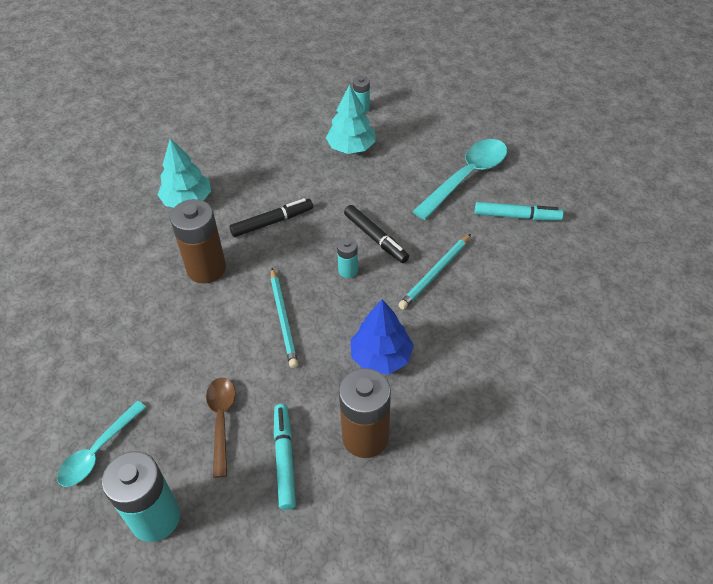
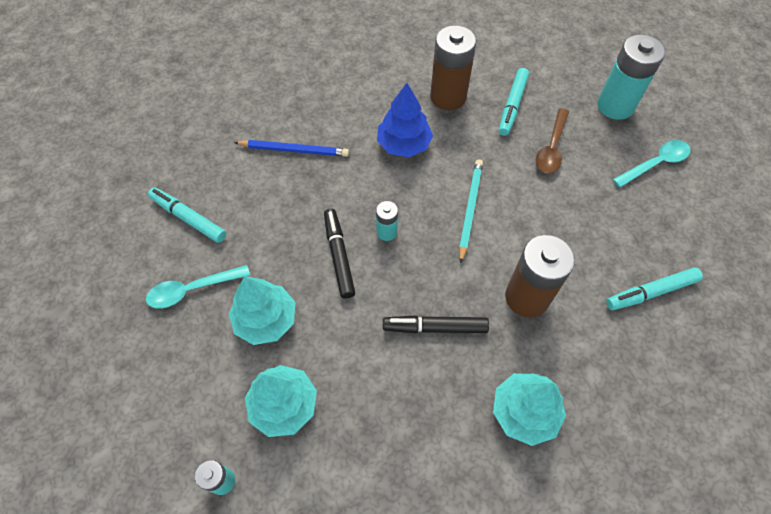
camera: 155 degrees left, 10 degrees up
(97, 313) = (651, 292): none -> turquoise marker
(399, 181) = (266, 320): none -> turquoise tree
(435, 273) = (310, 194): turquoise pencil -> none
(466, 177) = (192, 290): turquoise spoon -> turquoise spoon, size x0.63
(482, 305) = (294, 150): none -> blue pencil

